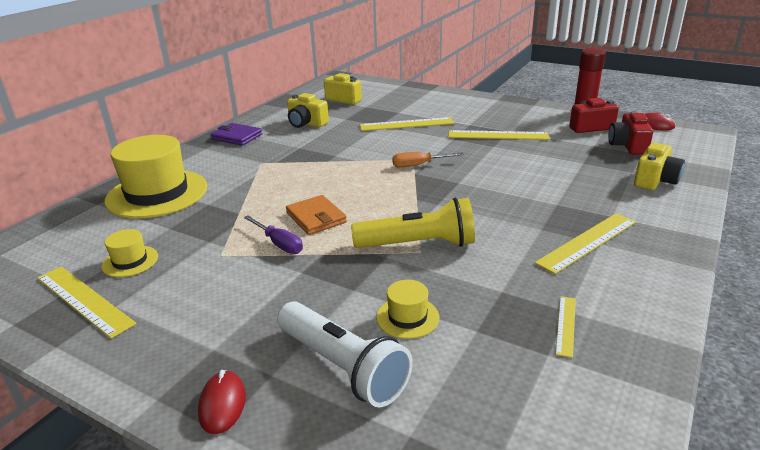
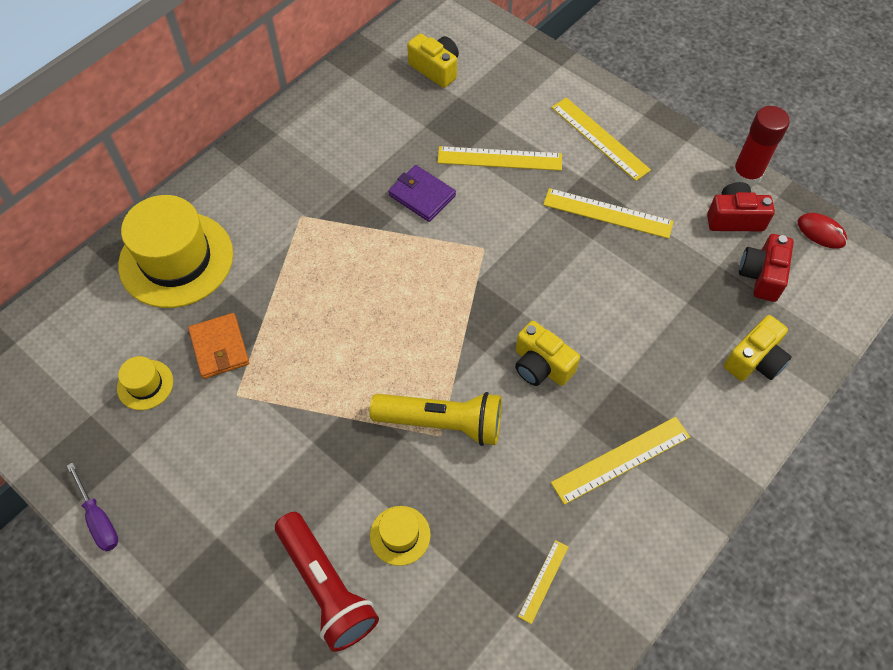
camera: 10 degrees right, 30 degrees up
(84, 300) = (102, 438): yellow ruler -> yellow ruler (600, 138)
(222, 404) = (218, 608): red mouse -> none
(237, 137) = (279, 144): purple wallet -> purple wallet (422, 195)
(279, 244) = (298, 388): purple screwdriver -> purple screwdriver (99, 519)
(306, 123) = (371, 128): yellow camera -> yellow camera (541, 365)
(316, 218) = (345, 348): orange wallet -> orange wallet (219, 347)
(342, 366) = (326, 587): white flashlight -> red flashlight
(419, 165) = (487, 263): orange screwdriver -> none

